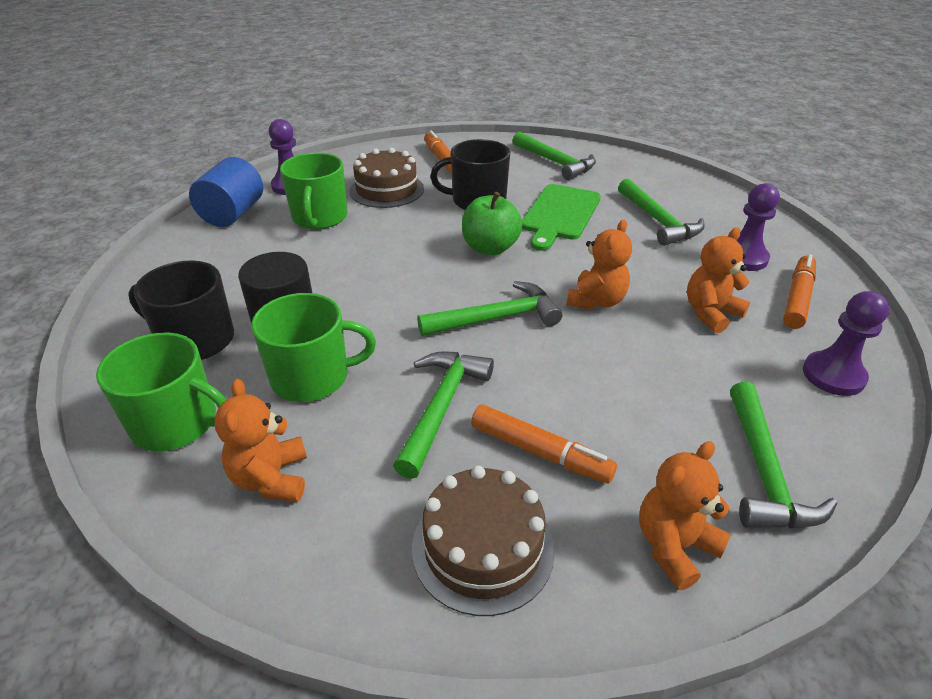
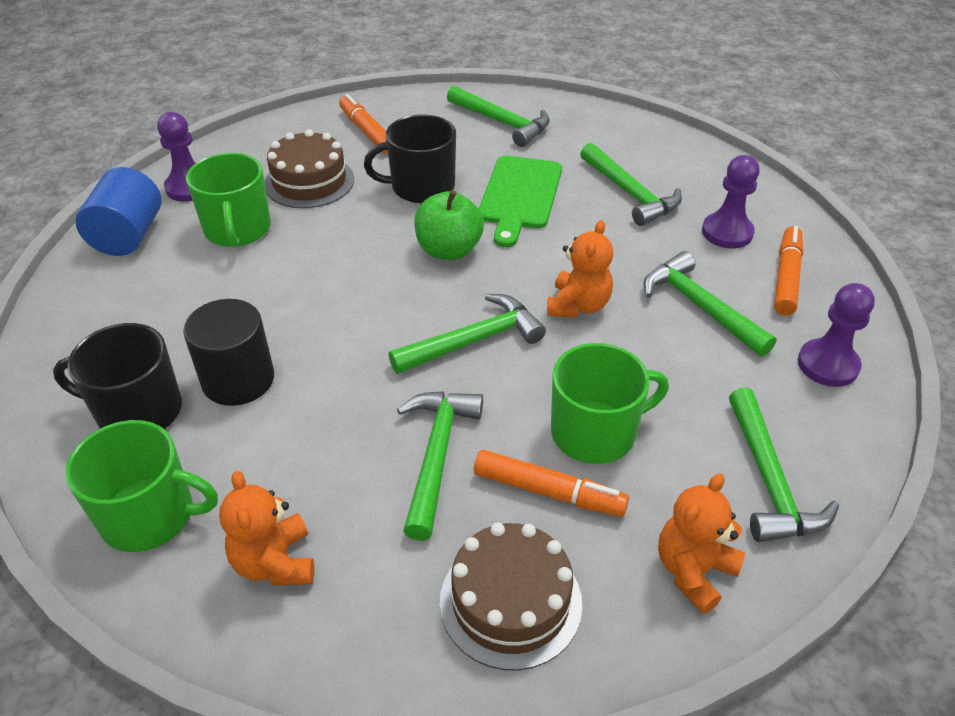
camera: 10 degrees left, 5 degrees up
(312, 377) = (286, 439): green mug -> green mug (595, 432)
(710, 313) = (699, 306): orange teddy bear -> green hammer

